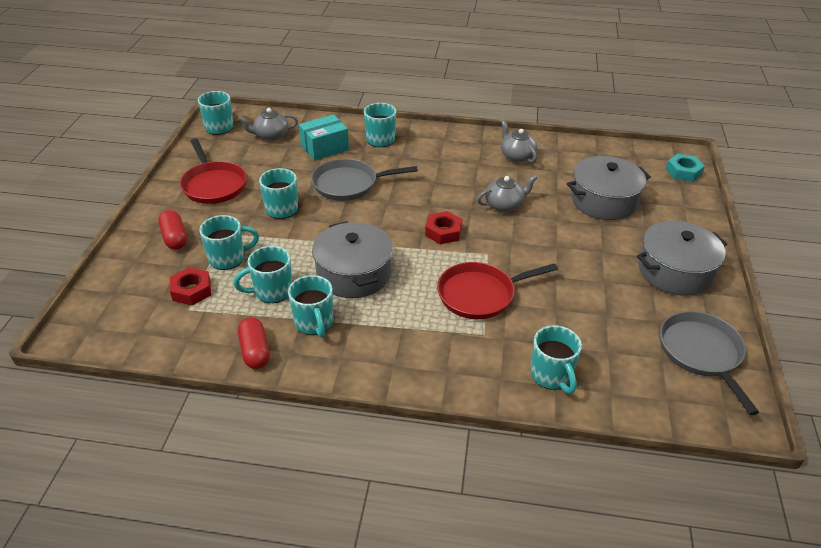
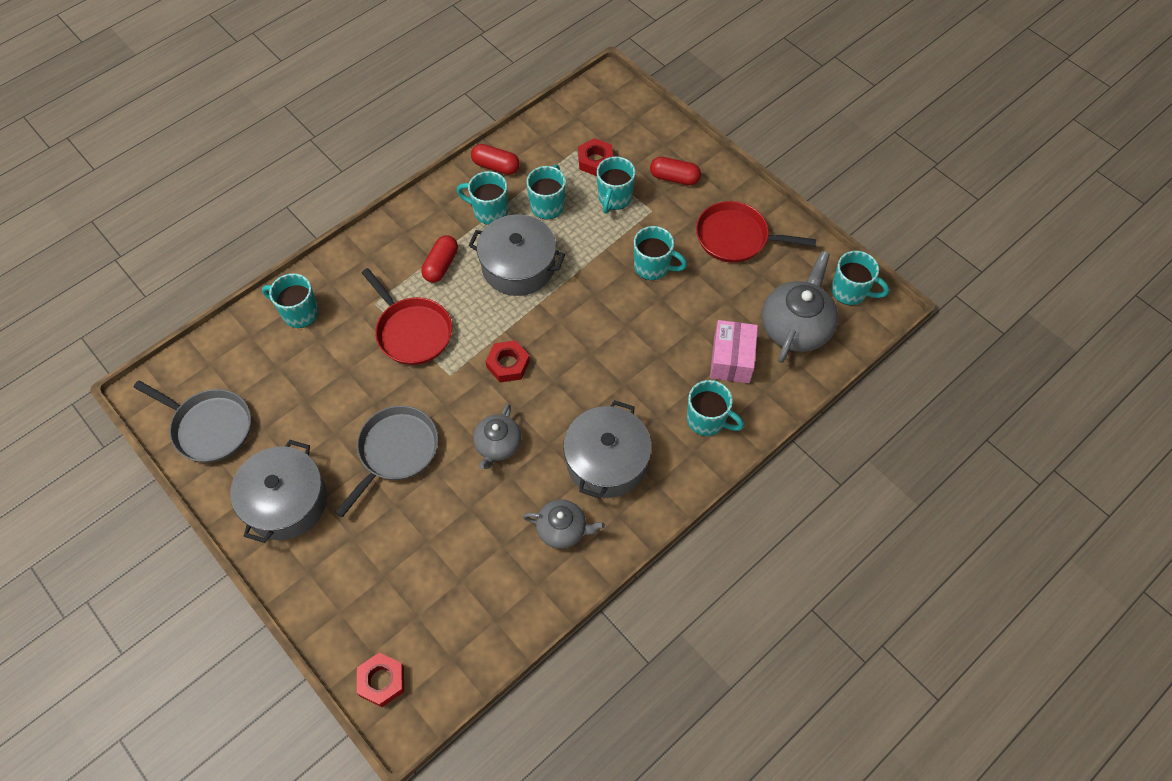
camera: 130 degrees right, 20 degrees up
(271, 135) = (796, 327): grey teapot -> grey teapot, size x1.66
(325, 148) = (731, 359): turquoise box -> pink box
(348, 184) = (646, 339): grey pan -> grey pan (396, 451)
(402, 318) = (441, 265): none -> red capsule
(480, 294) = (412, 332): red pan -> red pan turned 120 degrees clockwise
(604, 201) = (419, 541): grey pot -> grey pot (606, 461)
(683, 172) = (382, 681): turquoise nut -> red nut

